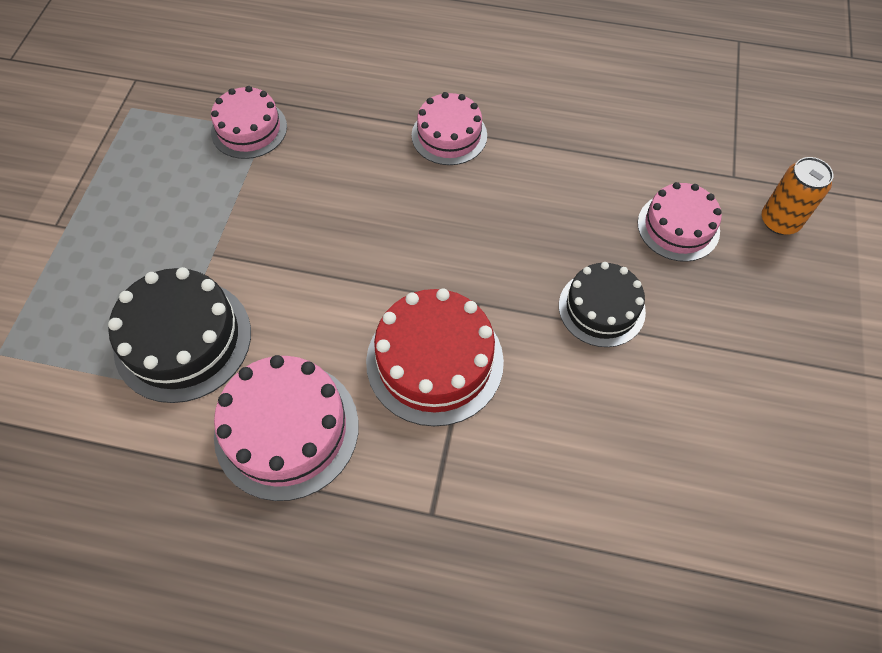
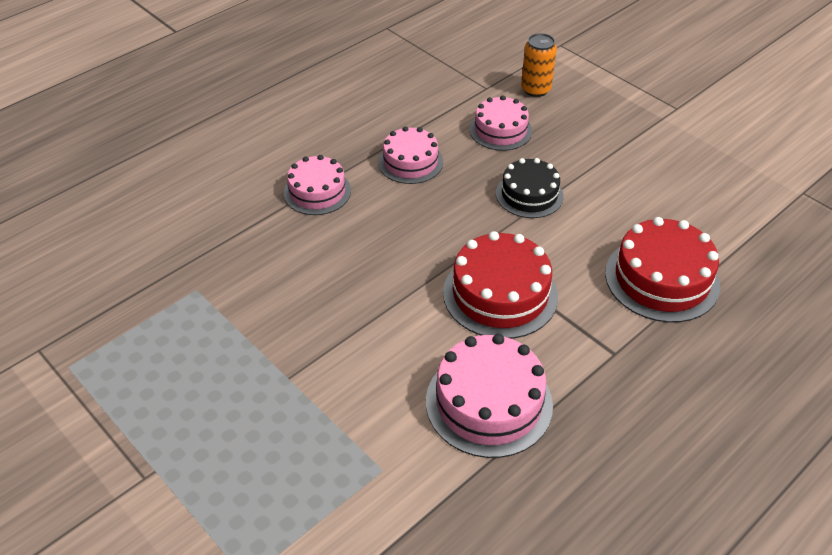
camera: 55 degrees left, 15 degrees down
(183, 340) = (353, 433): black cake -> none
(249, 129) = (184, 299): pink cake -> pink cake (410, 162)
(581, 509) = (662, 279): none -> red cake

